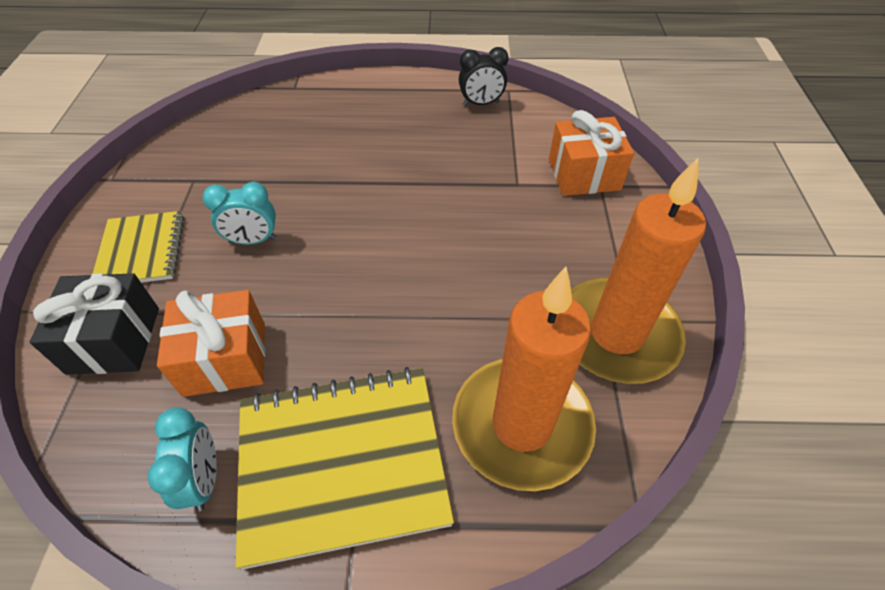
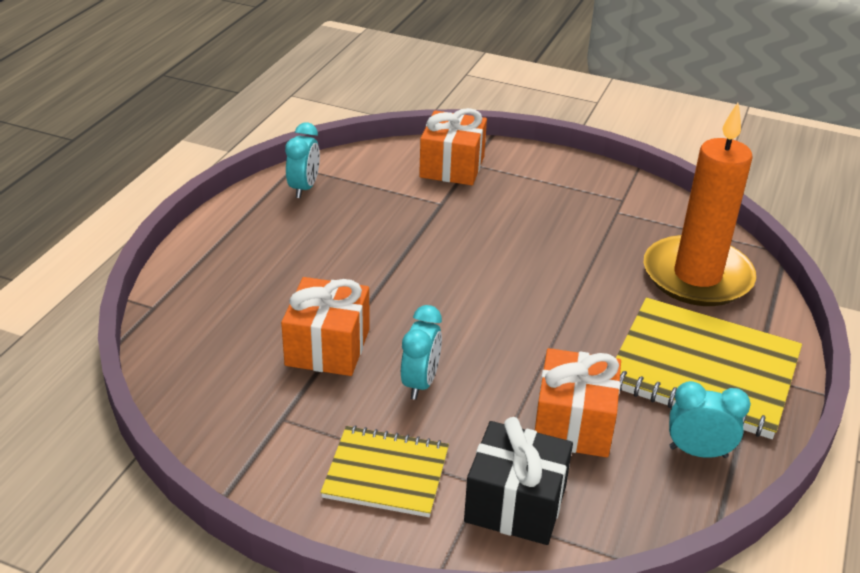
camera: 70 degrees left, 15 degrees down
(280, 177) = (327, 347): none -> orange gift
(342, 462) = (703, 371): yellow notebook -> yellow notebook turned 75 degrees counterclockwise
(481, 104) = (304, 188): black clock -> turquoise clock
(616, 334) = (633, 210): orange candle -> none

